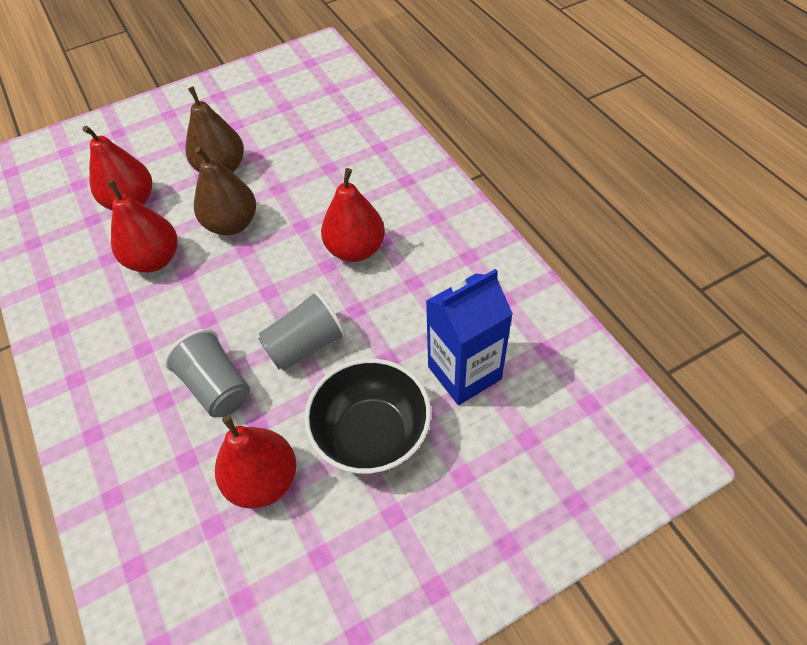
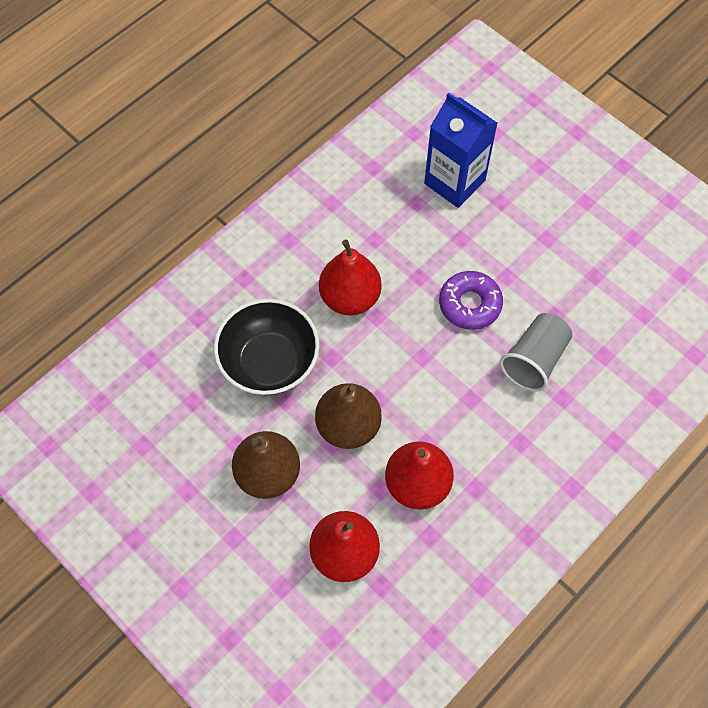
camera: 110 degrees left, 10 degrees up
(263, 480) = (597, 293): red pear -> none
(306, 346) = (470, 304): grey cup -> purple donut
(371, 434) = (531, 231): black bowl -> black bowl (269, 362)

